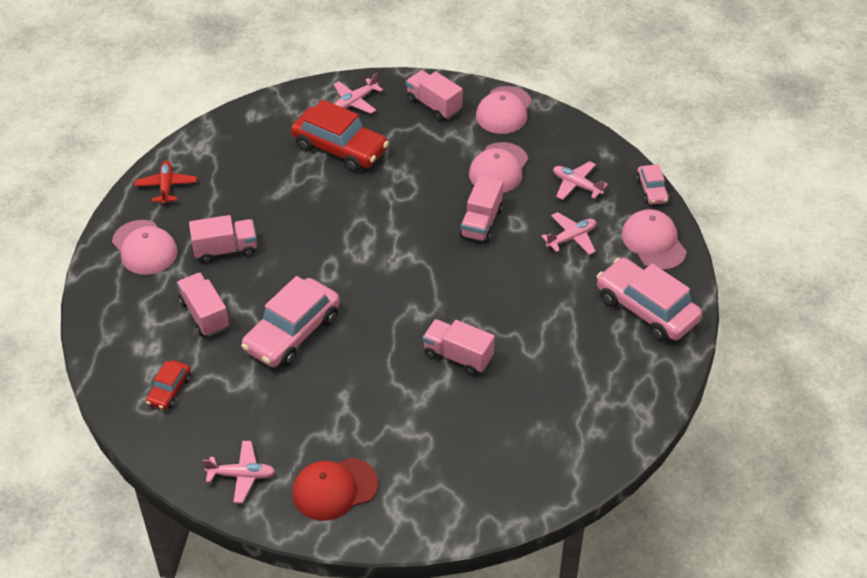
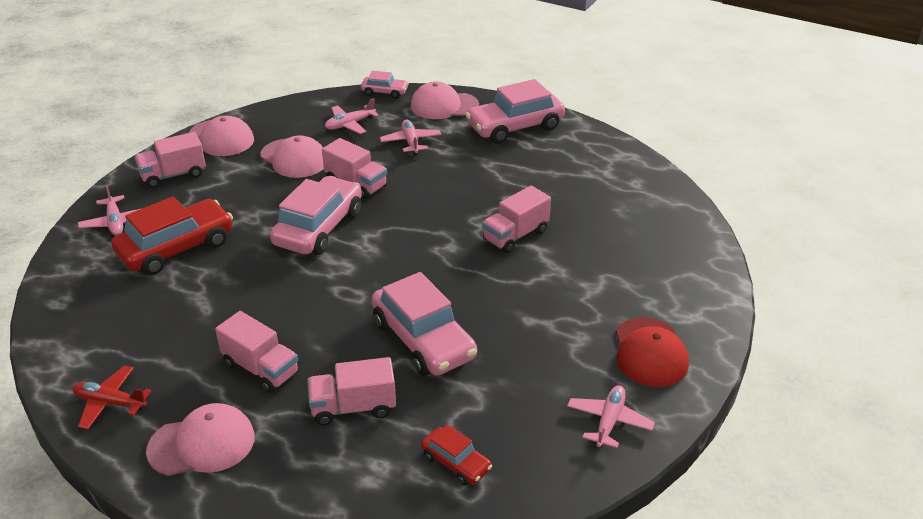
camera: 70 degrees left, 10 degrees down
(225, 250) = (261, 368): pink truck -> pink truck turned 120 degrees clockwise
(405, 221) = (319, 228): none -> pink car

